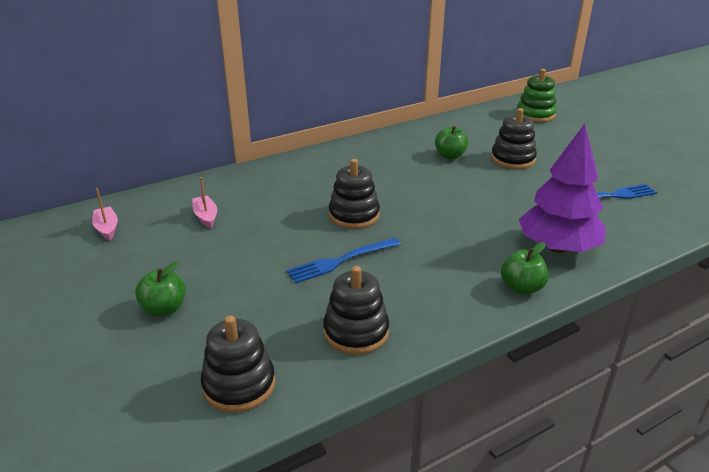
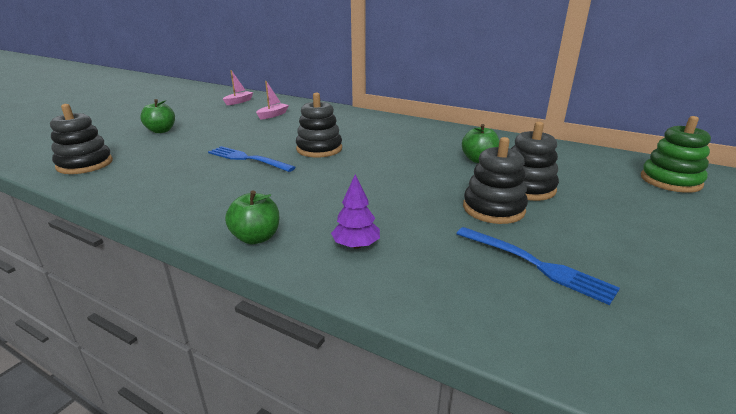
camera: 60 degrees right, 5 degrees down
(356, 332) = (152, 183): black stacking toy -> black stacking toy (493, 209)
(557, 247) = (356, 245): purple tree -> purple tree, size x0.46

